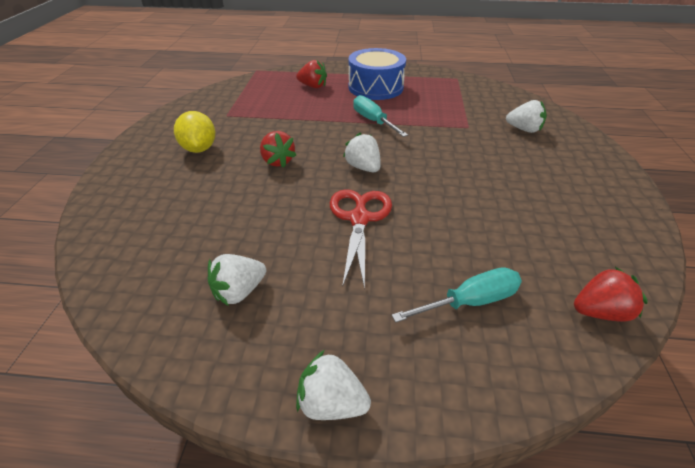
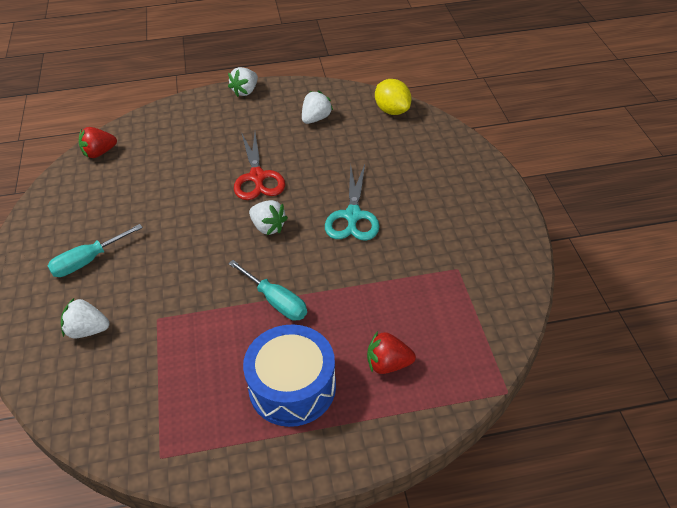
camera: 165 degrees right, 5 degrees up
(199, 149) = (439, 213): yellow lemon -> yellow lemon (392, 110)
(278, 161) = (353, 216): red strawberry -> turquoise scissors
(331, 402) = (245, 91): white strawberry -> white strawberry turned 120 degrees clockwise
(469, 302) = (177, 142): turquoise screwdriver -> turquoise screwdriver (88, 261)

